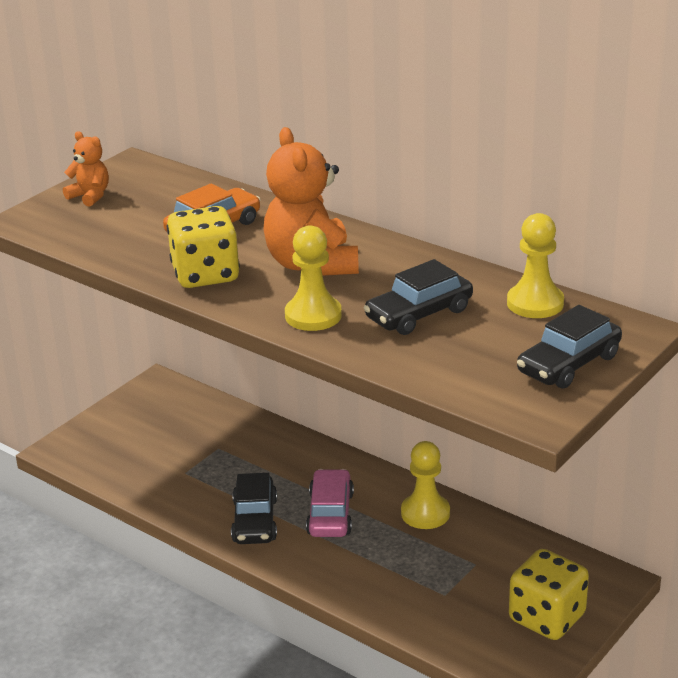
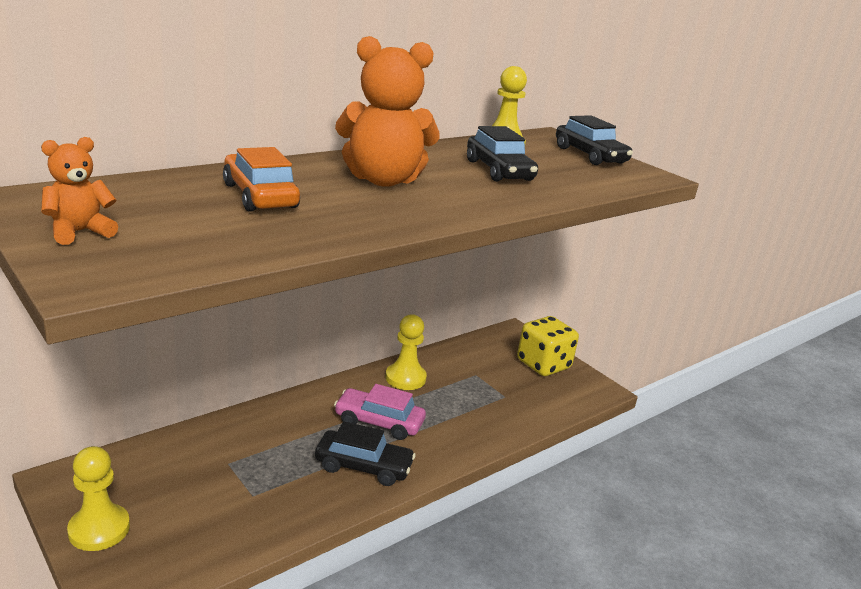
camera: 80 degrees left, 5 degrees down
(205, 274) = (364, 217): yellow dice -> none
(313, 315) = (479, 198): yellow pawn -> yellow pawn (99, 529)

